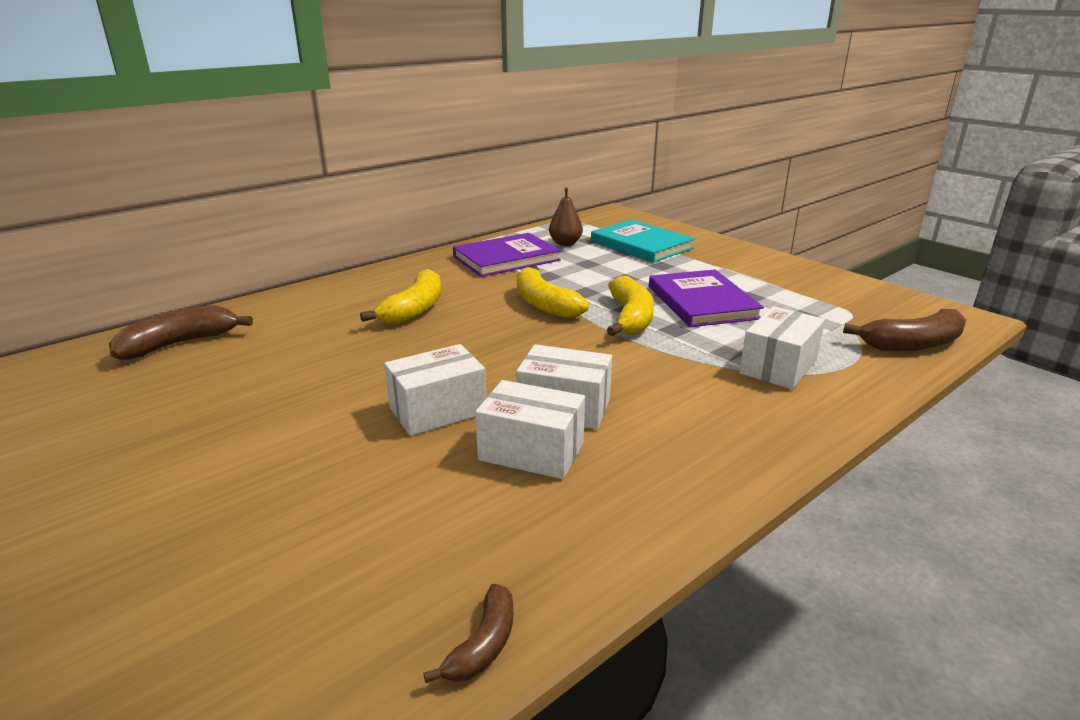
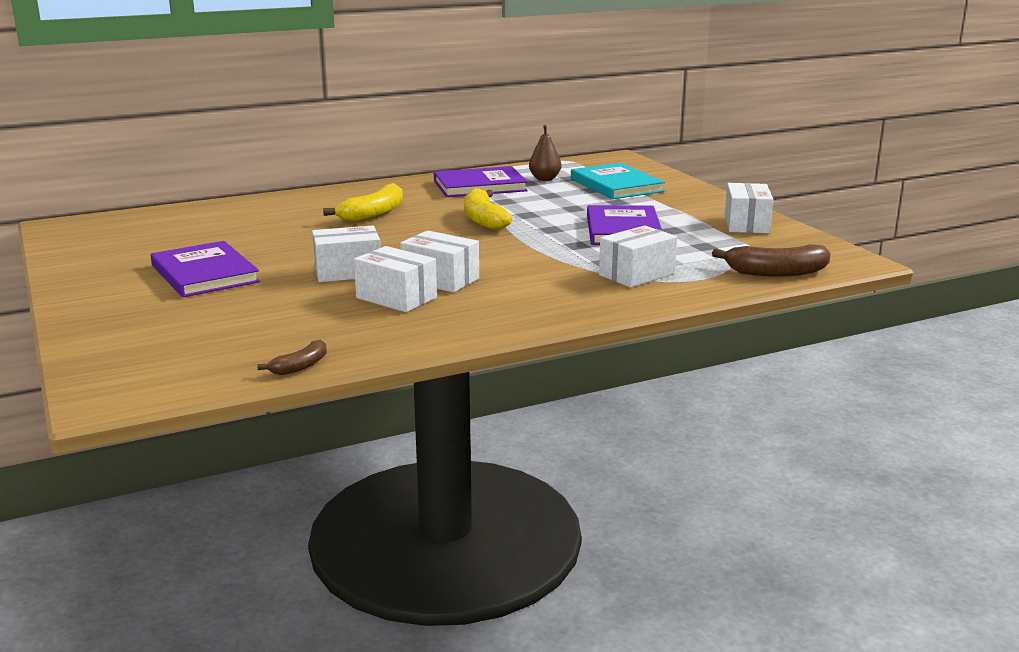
camera: 15 degrees right, 5 degrees down
(179, 344) = (185, 219): brown banana -> none
(239, 442) = (204, 274): none -> purple book
(630, 318) = (547, 235): yellow banana -> none
(811, 281) = (746, 224): none -> white box

